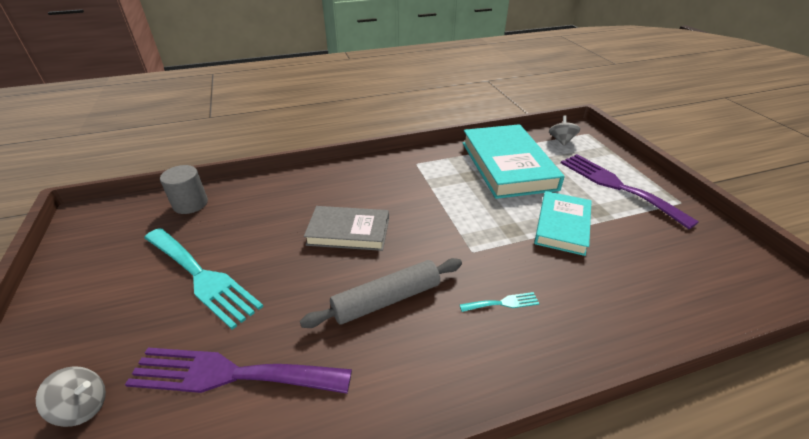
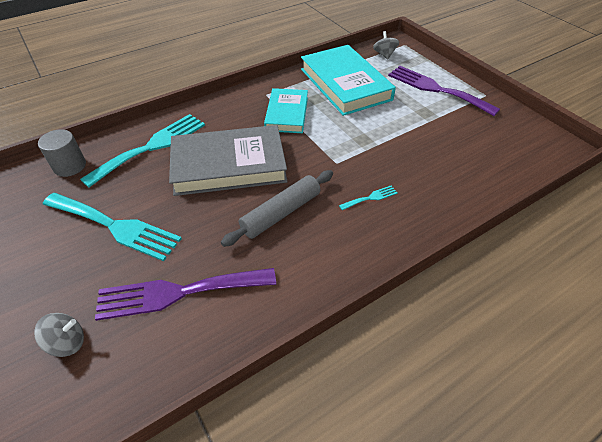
camera: 15 degrees left, 10 degrees up
(277, 198) = (151, 147): none -> turquoise fork
(348, 232) = (229, 165): grey book -> grey book, size x1.64
(562, 226) = (401, 129): turquoise book -> turquoise book (287, 114)

